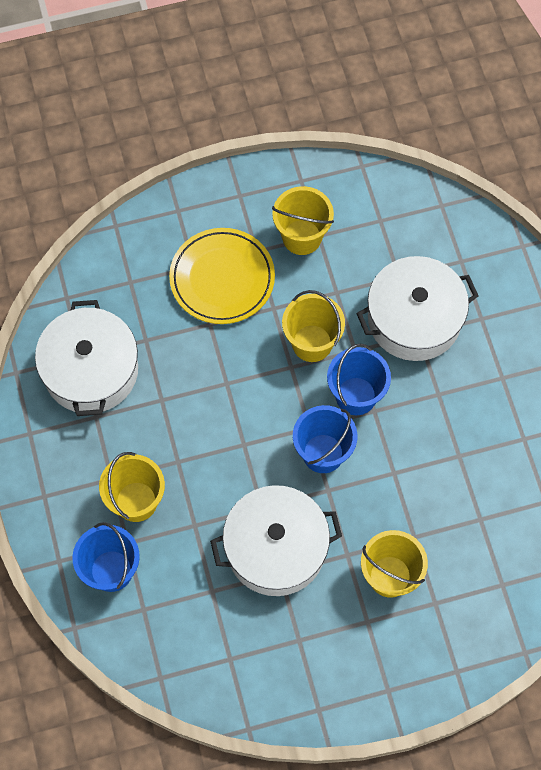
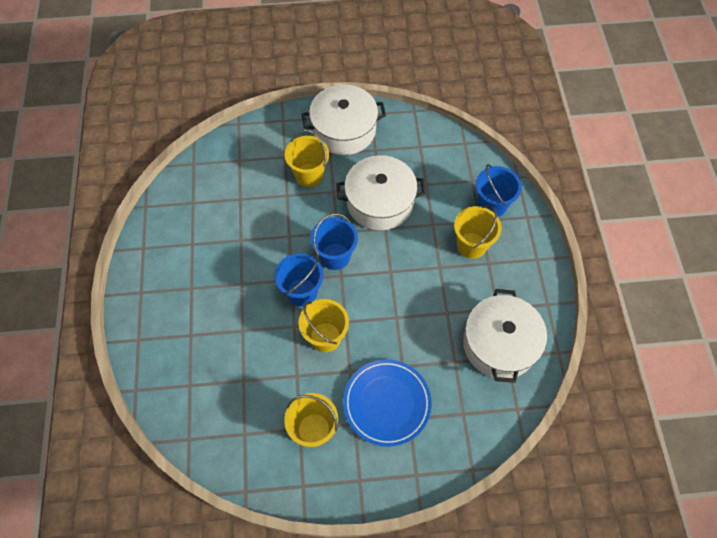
camera: 170 degrees left, 5 degrees down
(222, 278) = (387, 403): yellow plate -> blue plate
(414, 319) = (242, 343): white pot -> white pot (344, 130)

